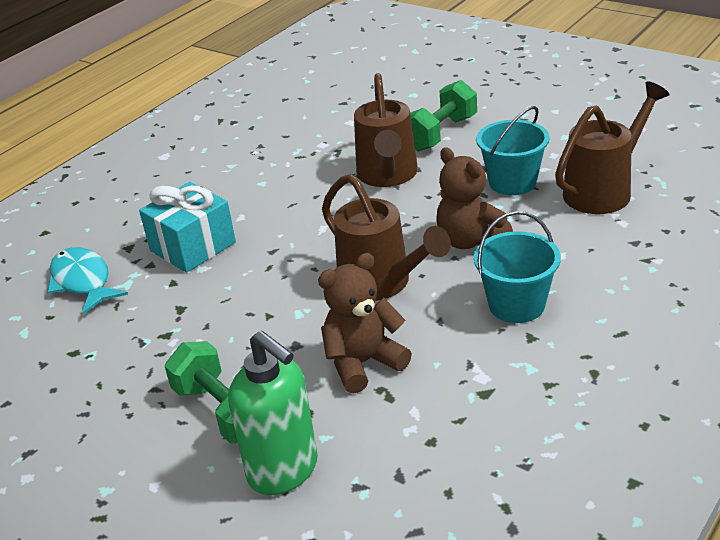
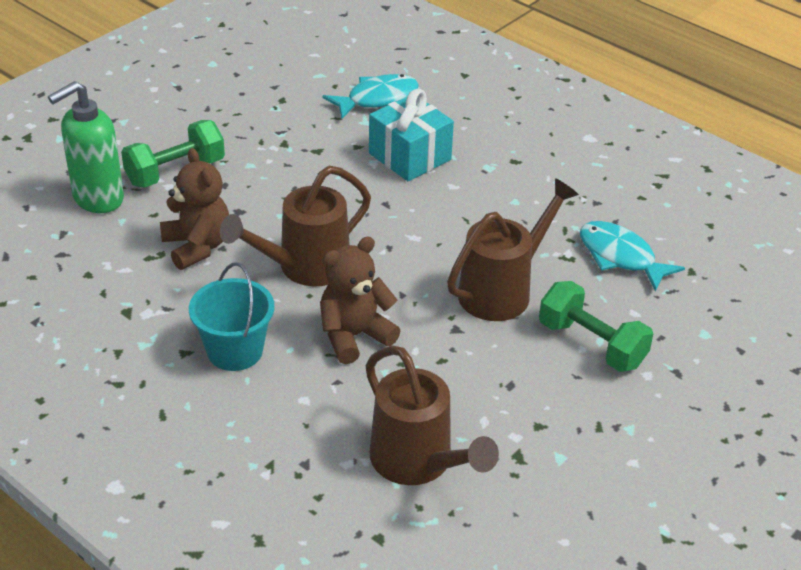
camera: 90 degrees right, 5 degrees up
(332, 130) = (620, 257): none -> turquoise fish
(387, 176) = (502, 290): brown watering can -> brown watering can turned 135 degrees clockwise
(512, 182) = (460, 387): turquoise bucket -> none

